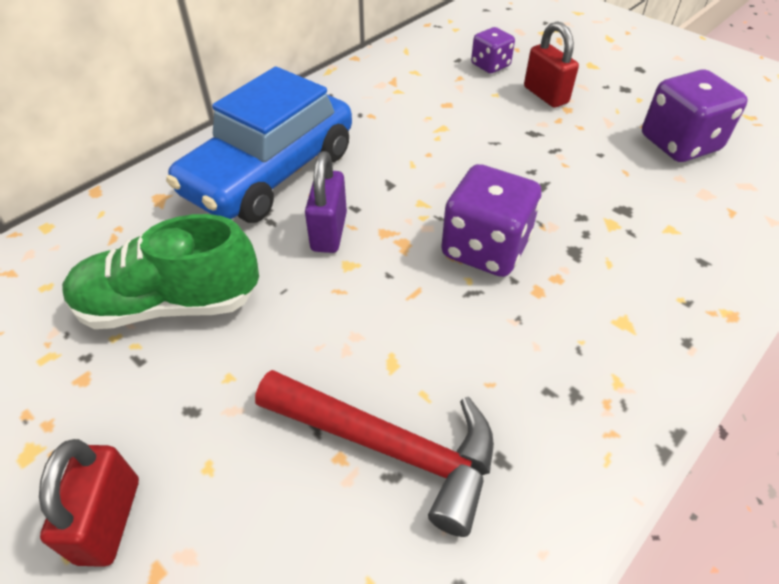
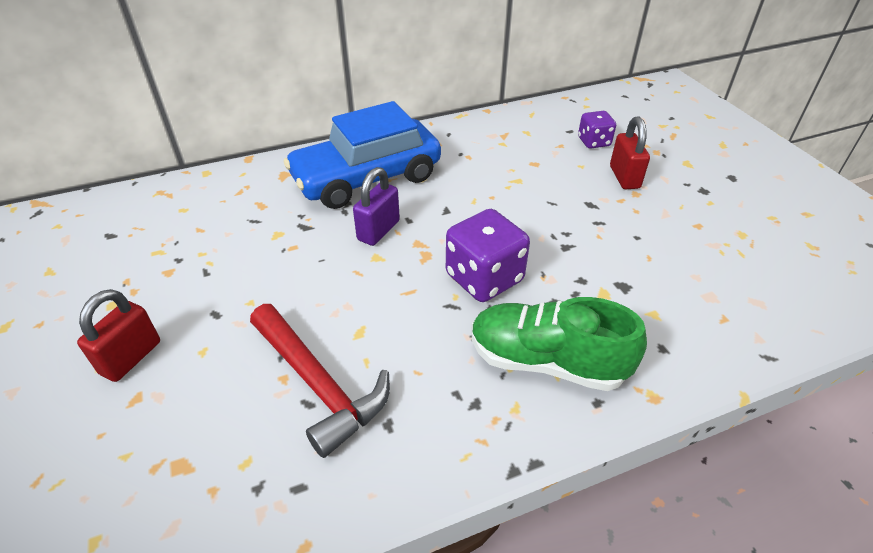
camera: 25 degrees right, 5 degrees down
(170, 304) = (245, 244): green shoe -> green shoe (546, 362)
(679, 144) = (718, 249): purple dice -> none

